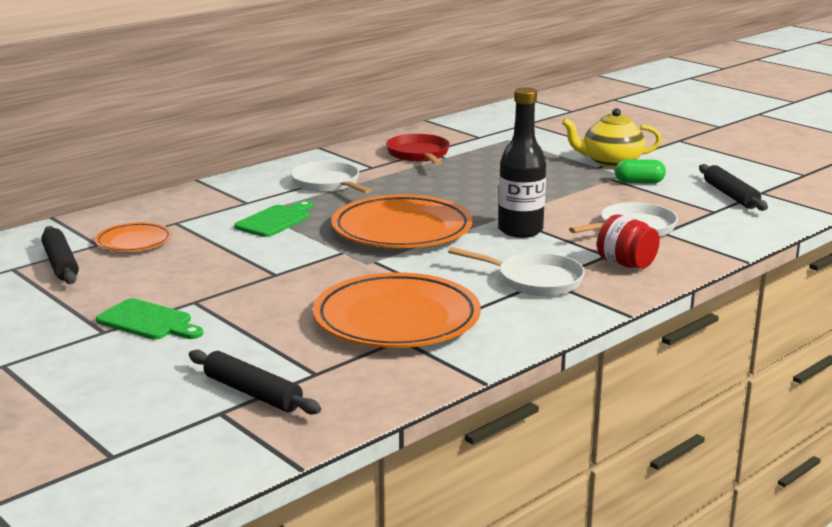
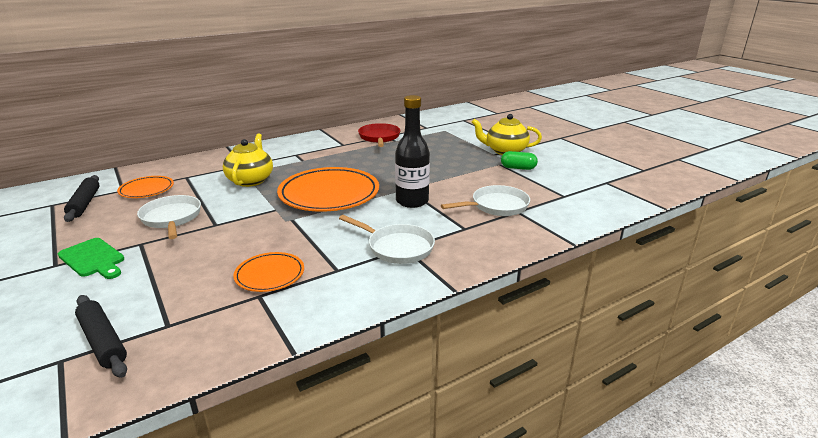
camera: 10 degrees right, 5 degrees up
(275, 220) = (250, 180): green cutting board -> yellow teapot
(328, 184) = (306, 155): white pan -> white pan (172, 218)
(397, 319) = (270, 275): orange plate -> orange plate, size x0.52
(626, 264) = (475, 238): red jar -> none
(730, 195) = (581, 183): black rolling pin -> none

